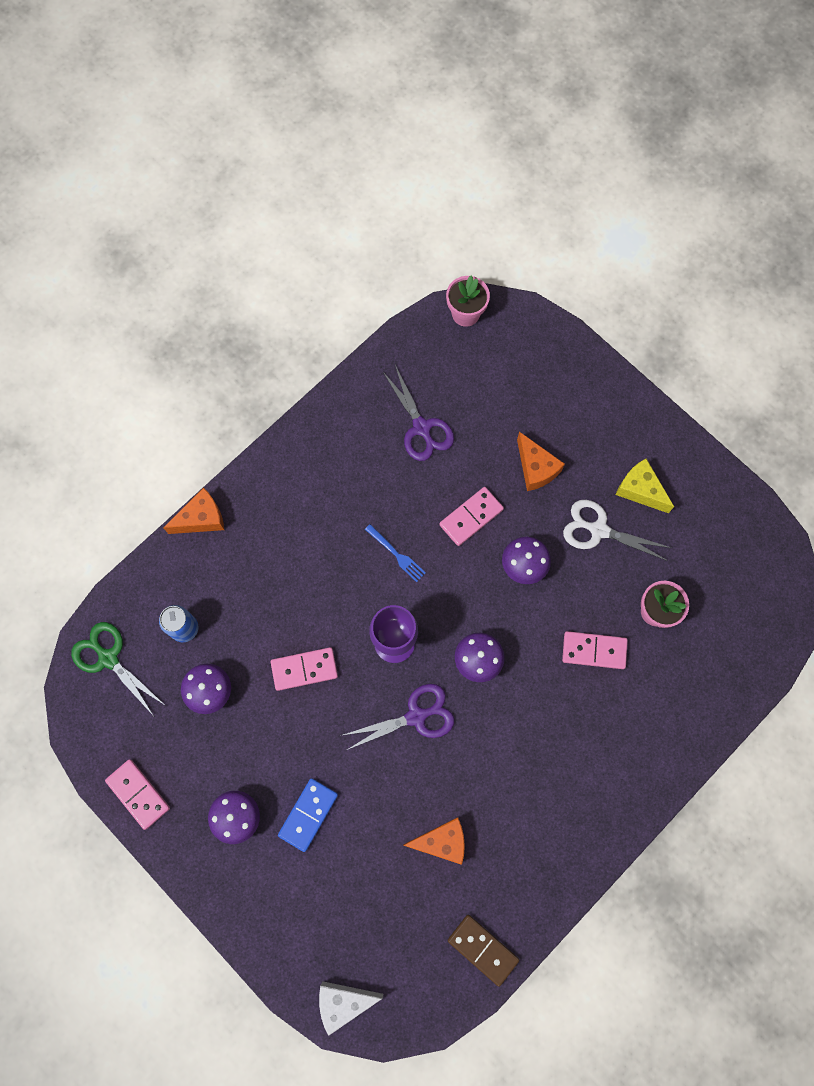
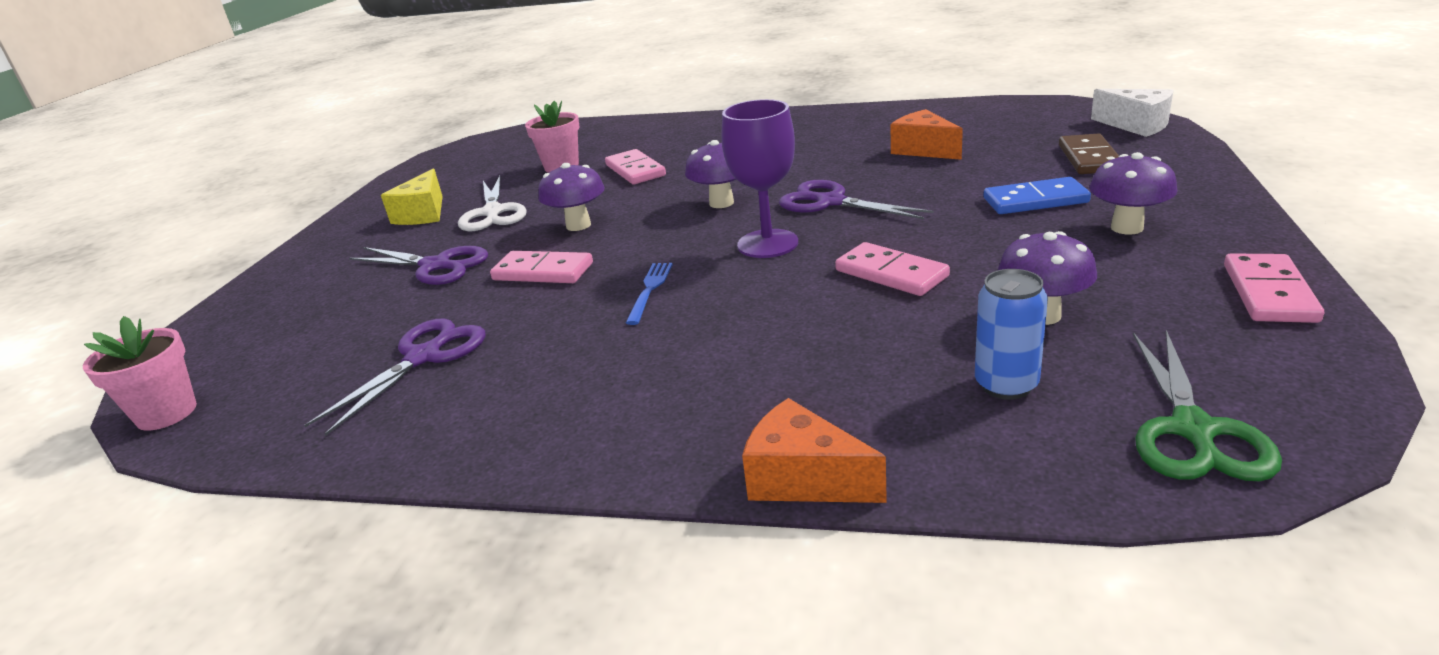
camera: 120 degrees left, 45 degrees down
(482, 949) = (971, 110): brown domino -> brown domino (1089, 158)
(536, 468) = (435, 266): orange cheese -> purple scissors

